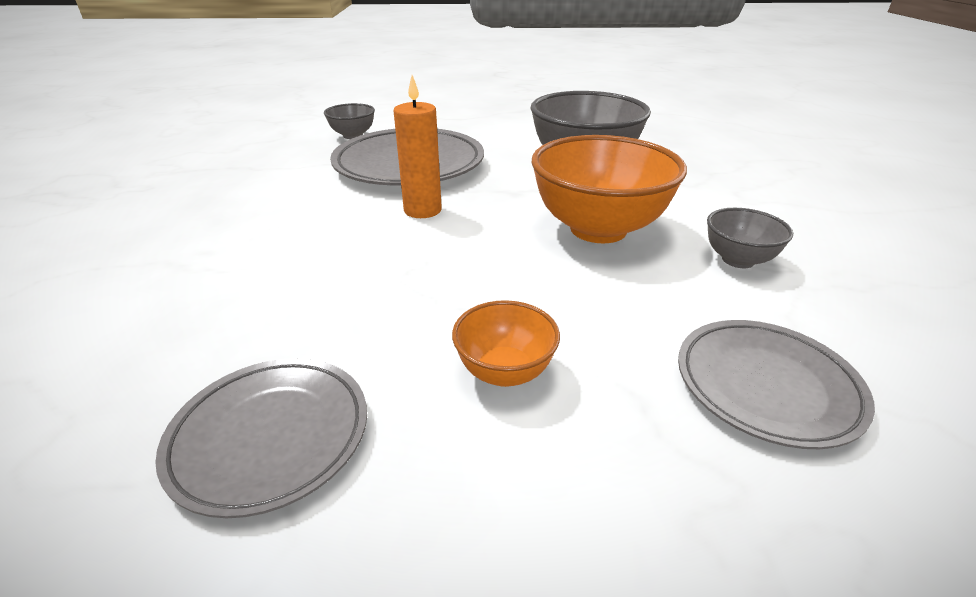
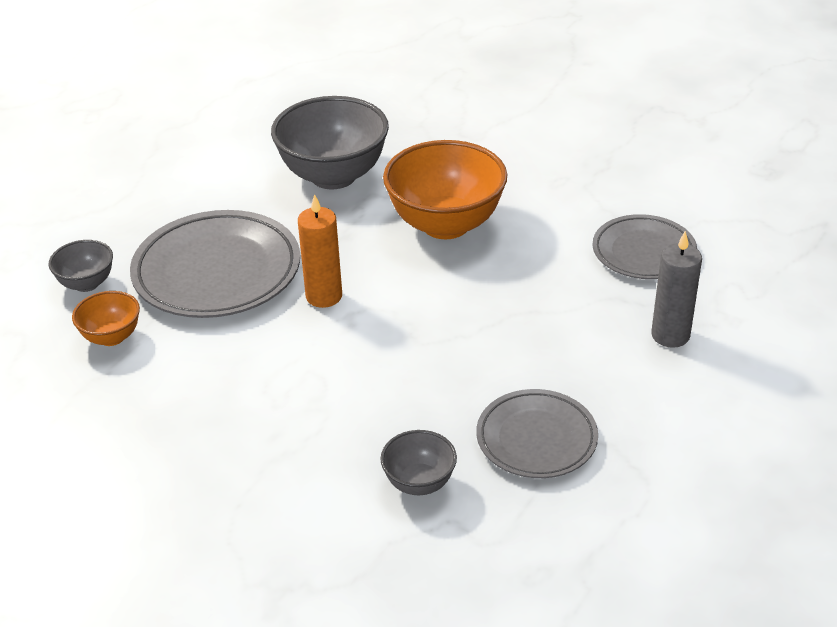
camera: 55 degrees left, 5 degrees up
(504, 372) = (558, 335): orange bowl -> orange bowl (111, 337)
(626, 502) = (670, 335): none -> grey candle
(738, 260) = (539, 190): grey bowl -> grey bowl (419, 483)

